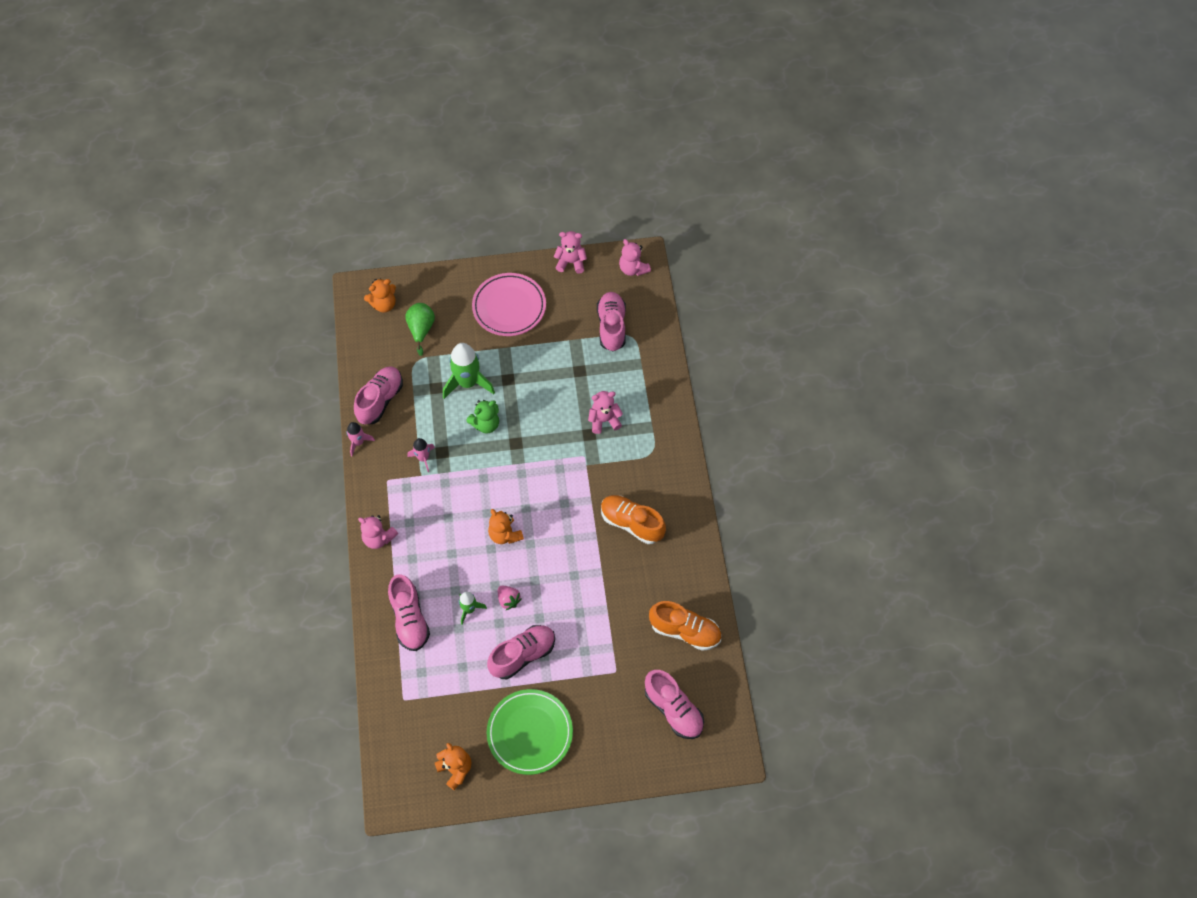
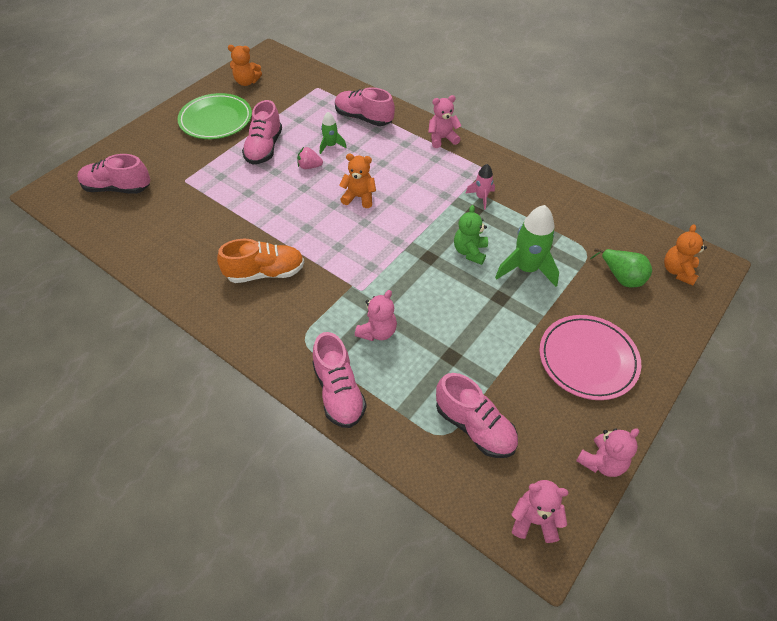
camera: 135 degrees right, 10 degrees down
(358, 442) = (538, 174): pink rocket -> none
(380, 400) = (566, 207): pink shoe -> pink shoe (339, 392)
(685, 631) = (148, 235): orange shoe -> none

